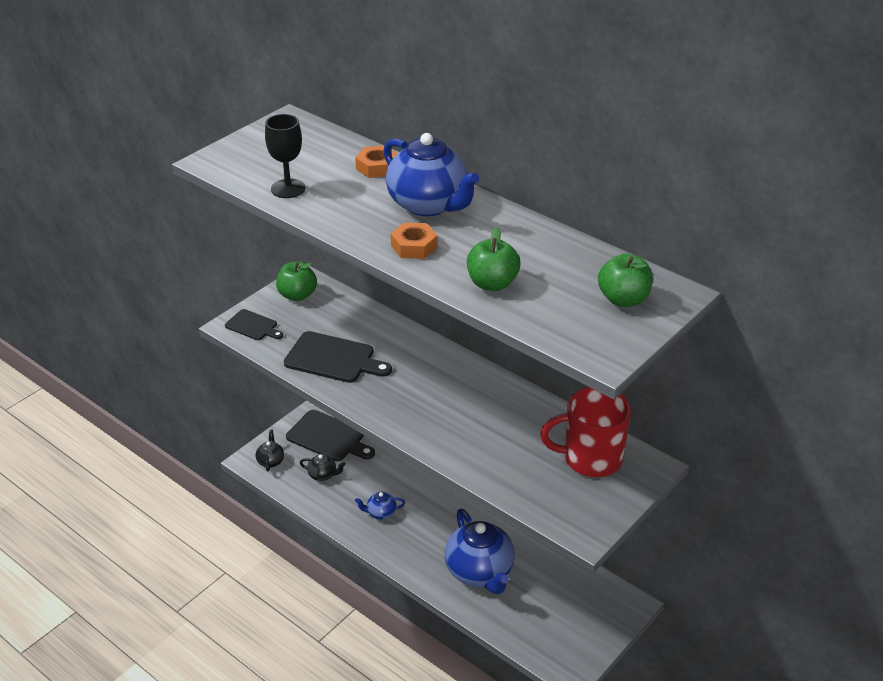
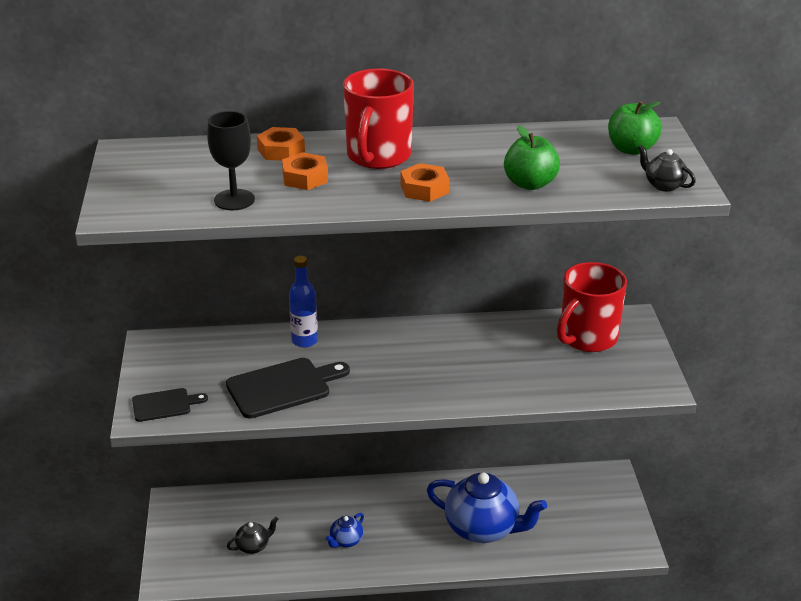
camera: 45 degrees left, 5 degrees down
(270, 461) = (187, 567): black teapot -> black teapot (663, 185)
(297, 295) = (167, 358): green apple -> none
(328, 437) = (215, 514): black cutting board -> none
(355, 196) = (305, 178): none -> orange nut
(393, 335) = (304, 341): none -> blue bottle
(429, 205) = (378, 156): blue teapot -> red mug

